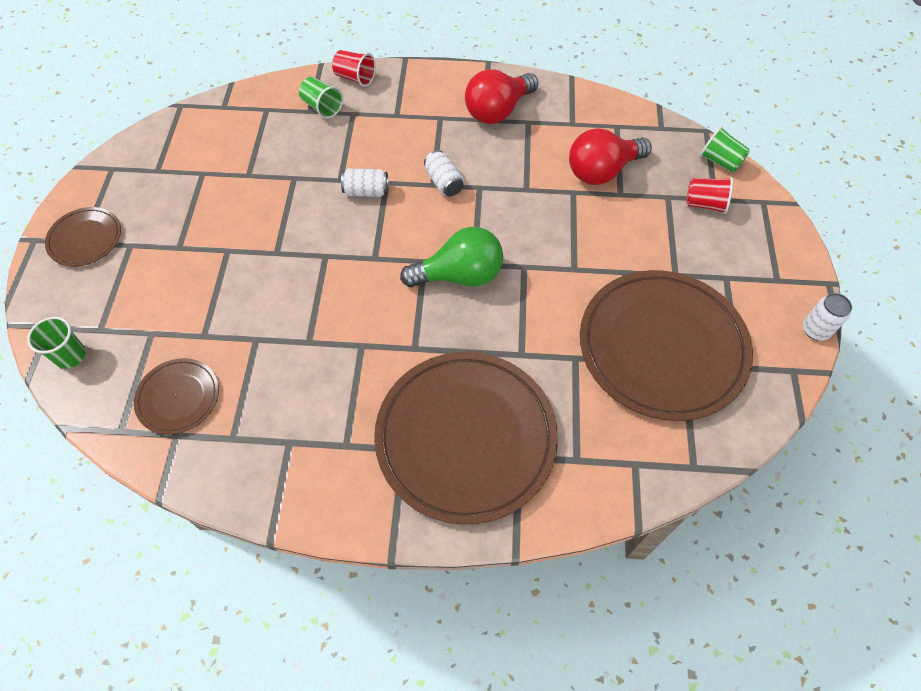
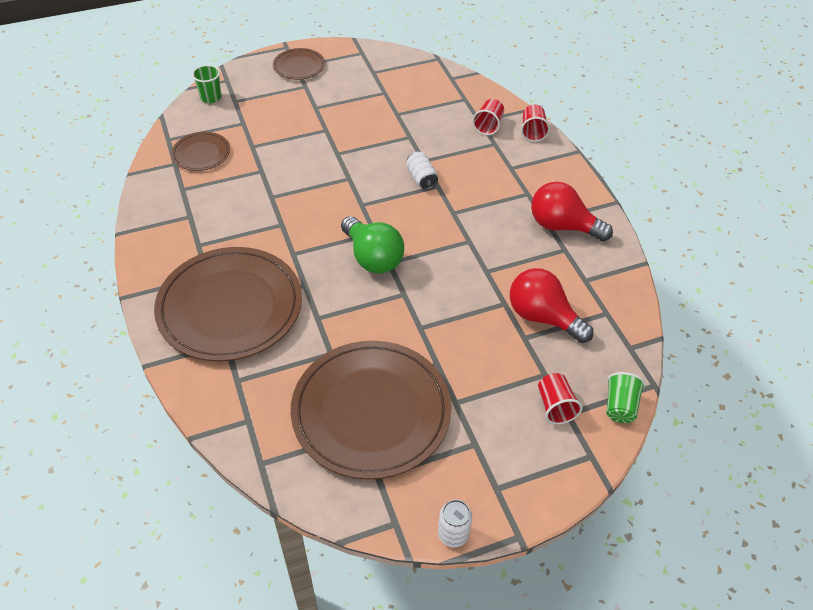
camera: 65 degrees right, 10 degrees down
(322, 107) = (488, 125): green cup -> red cup
(444, 182) = (460, 218): white can -> none

